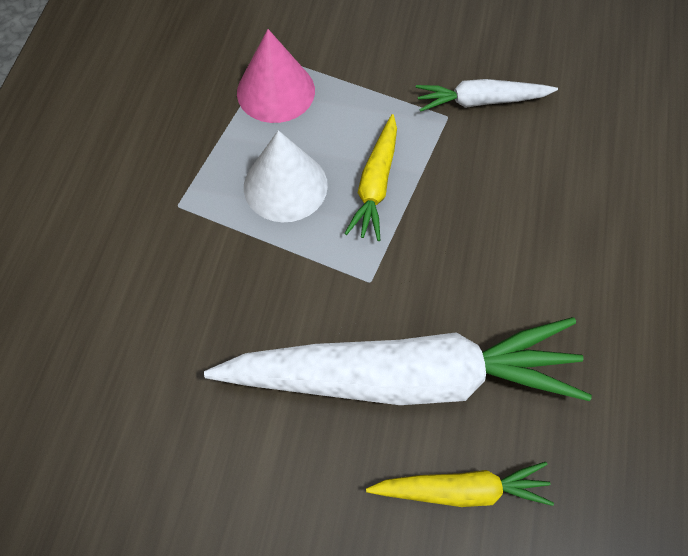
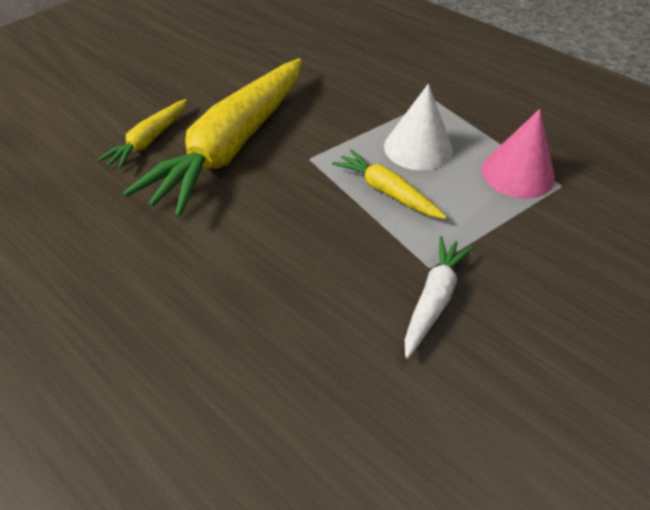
camera: 120 degrees right, 15 degrees down
(403, 377) = (232, 145): white carrot -> yellow carrot

